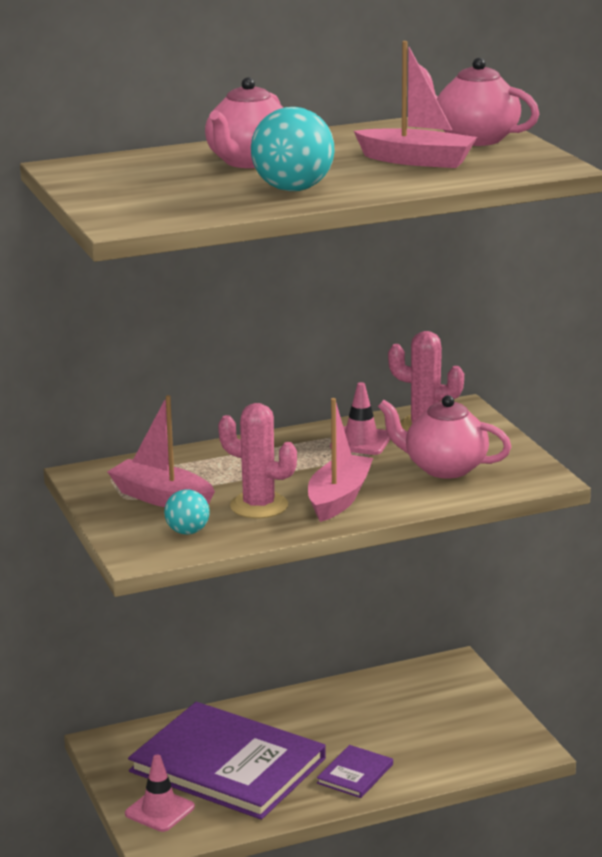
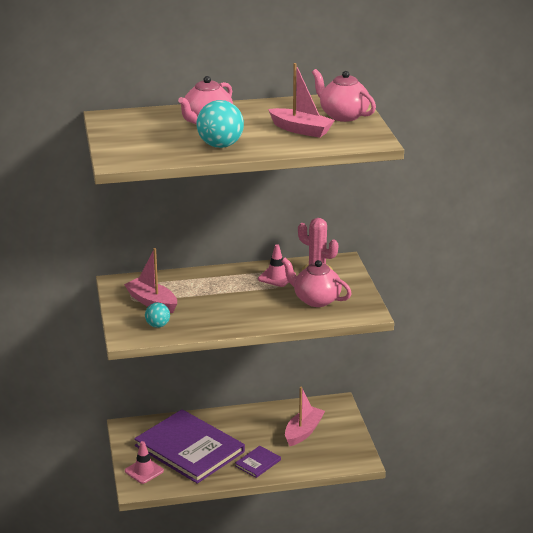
camera: 10 degrees right, 5 degrees up
(259, 506) = (203, 313): pink cactus -> none
(339, 499) = (248, 313): pink boat -> pink boat (303, 432)

